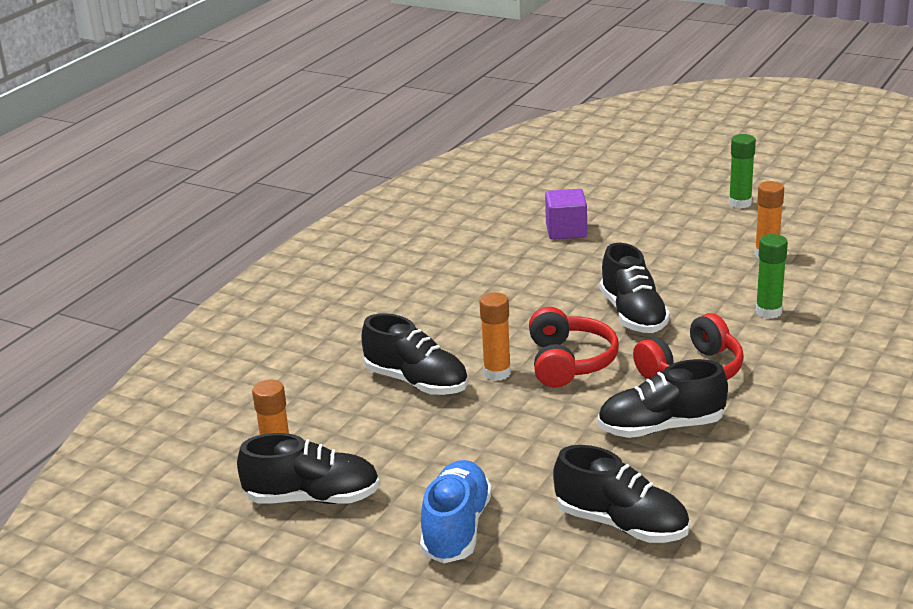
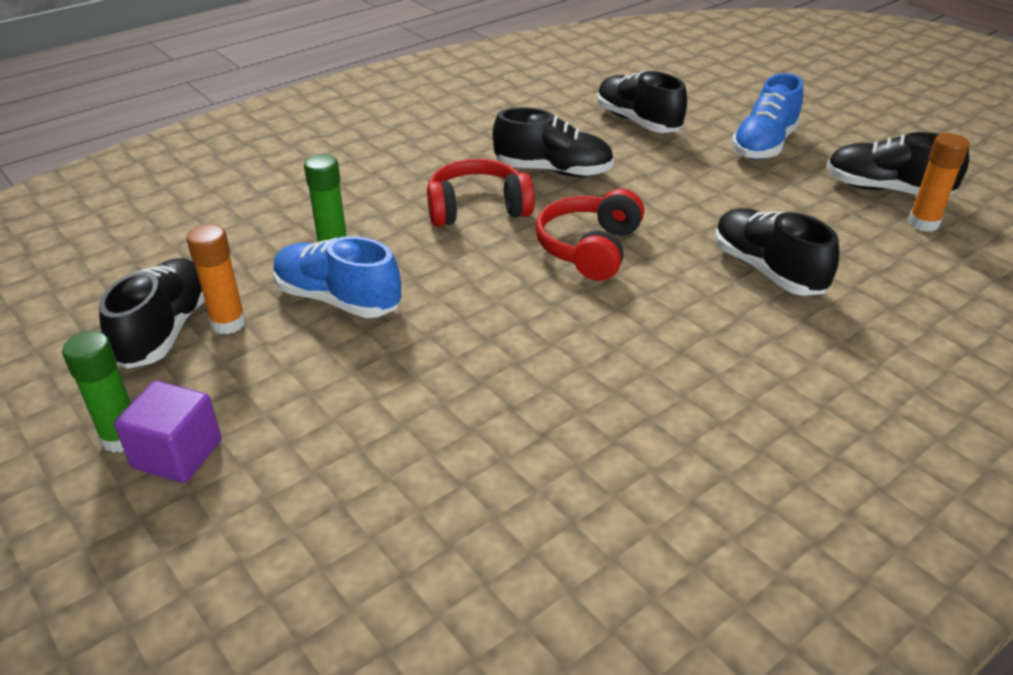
camera: 160 degrees left, 10 degrees up
(497, 373) = (673, 257): orange glue stick -> none
(566, 231) = (433, 471): purple cube -> purple cube (177, 454)
(633, 315) = (475, 284): black shoe -> black shoe (165, 330)
(716, 283) = (338, 299): none -> blue shoe

